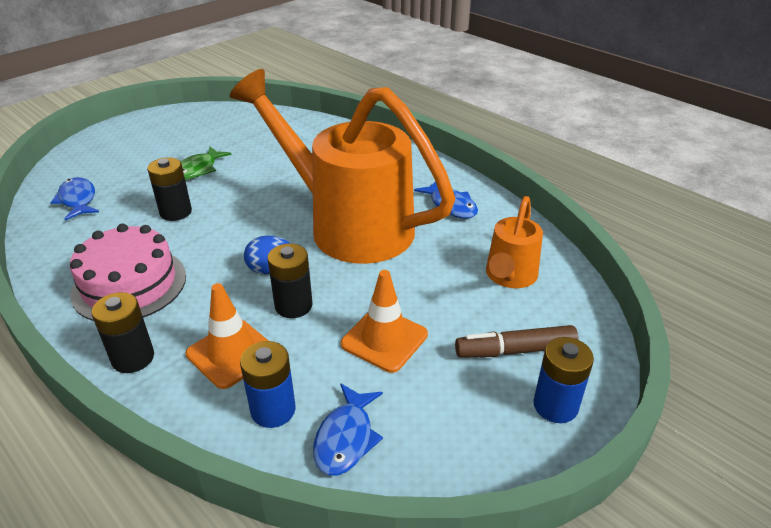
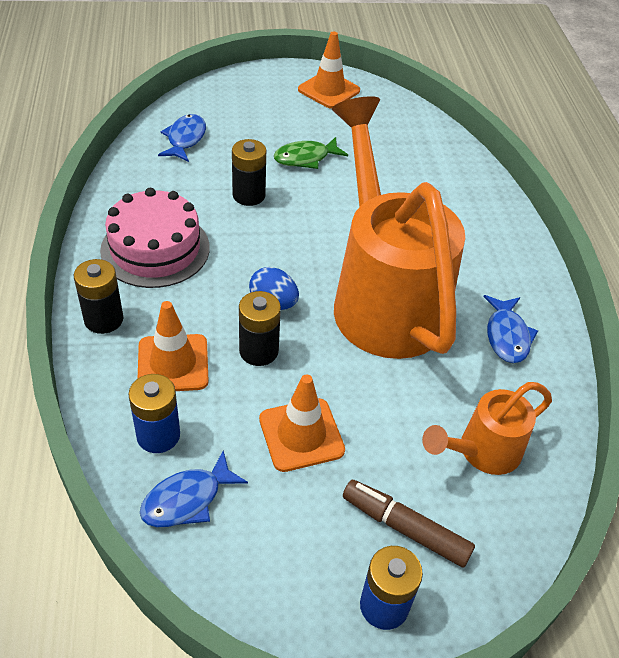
camera: 35 degrees right, 10 degrees up
(171, 123) = (329, 90): none -> orange traffic cone

